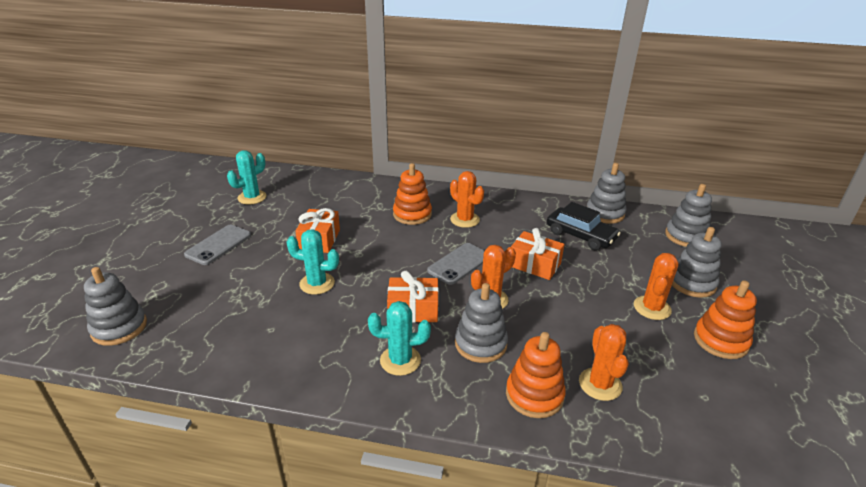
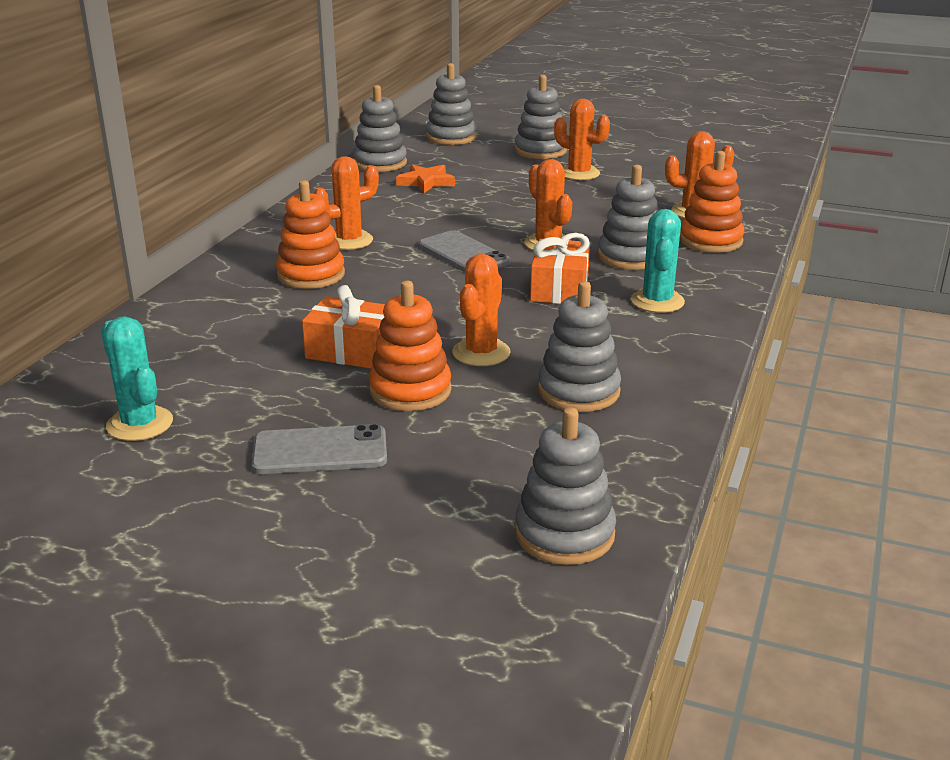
camera: 80 degrees left, 5 degrees down
(218, 245) = (320, 451): grey phone -> grey phone turned 45 degrees counterclockwise
(266, 326) = (578, 391): none -> grey stacking toy
(317, 283) = (481, 353): turquoise cactus -> orange cactus
(534, 264) = (481, 213): orange gift -> none
(580, 235) = (426, 182): black car -> orange star
(720, 340) = (633, 158): orange stacking toy -> orange stacking toy (410, 390)

